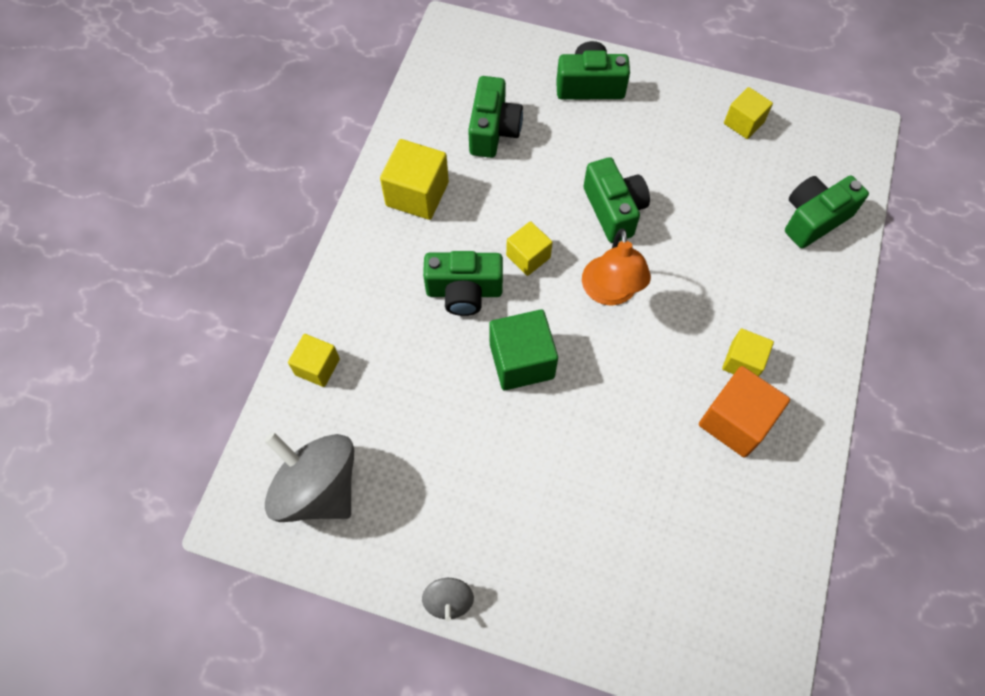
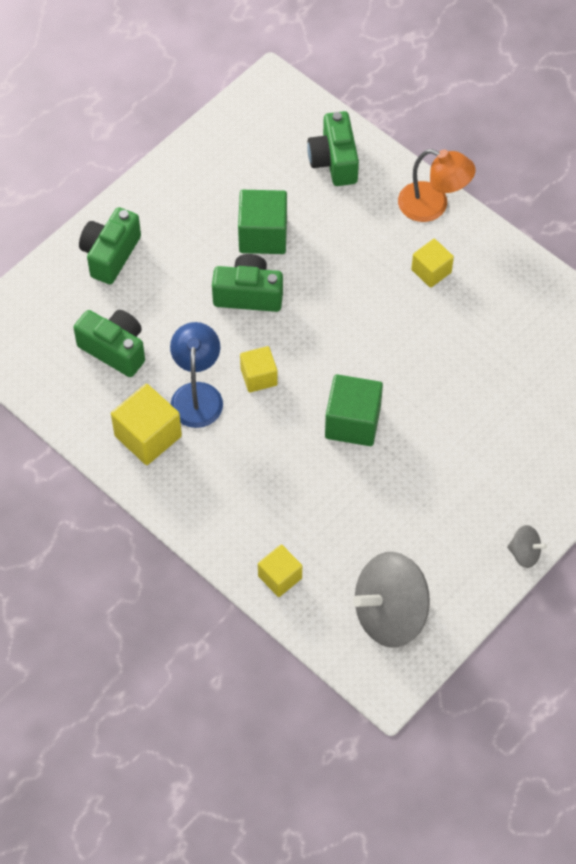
camera: 65 degrees left, 5 degrees down
(464, 291) = (266, 438): green camera -> none
(481, 214) = (197, 394): none -> blue lamp
(610, 292) = (324, 332): orange lamp -> orange lamp (433, 206)
(687, 194) = (263, 235): none -> green cube
(735, 421) = (476, 300): orange cube -> none
(743, 123) = (216, 161): yellow cube -> none

